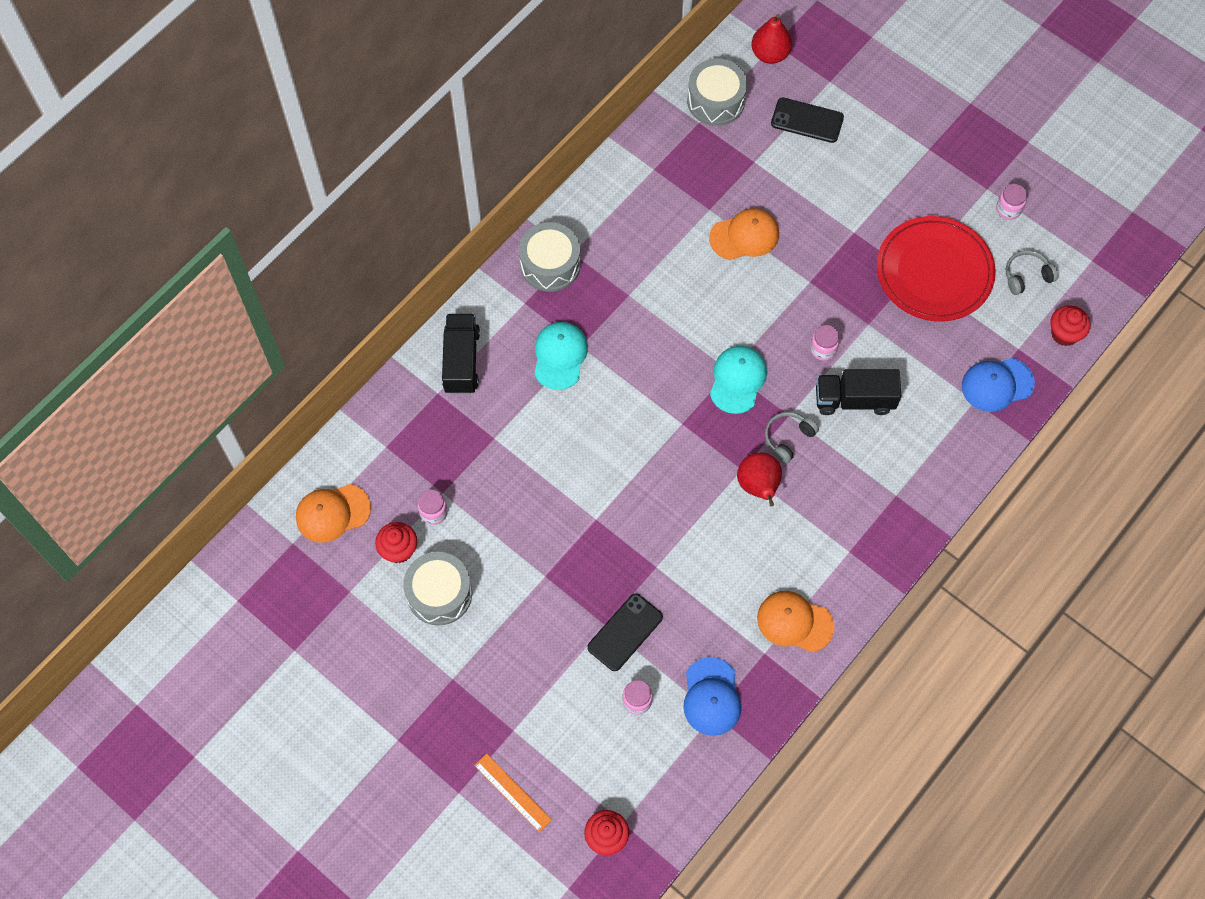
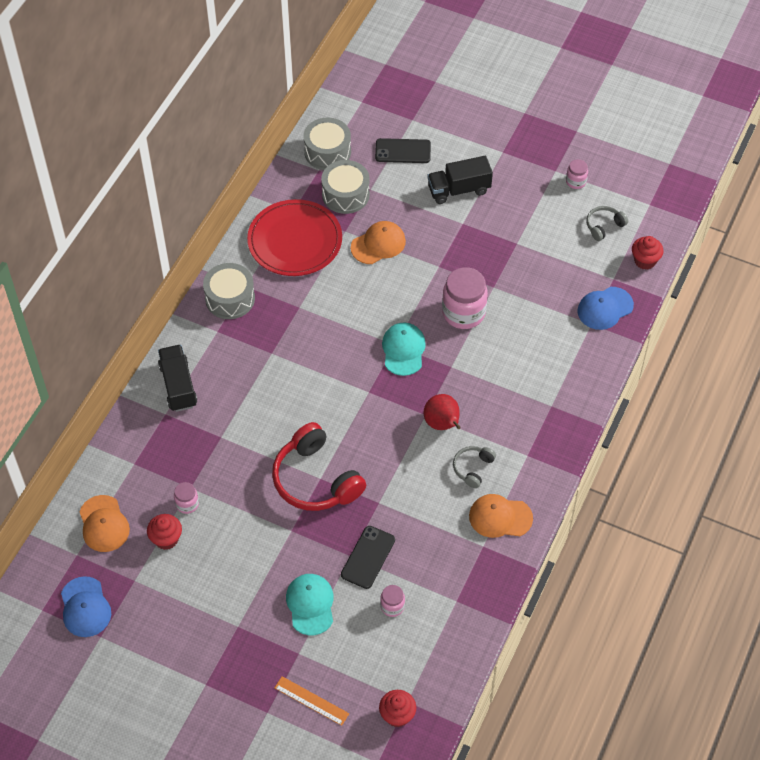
camera: 15 degrees left, 10 degrees down
(332, 513) = (104, 524): orange cap -> orange cap turned 75 degrees counterclockwise
(439, 594) = (209, 564): grey drum -> grey drum (345, 194)
(560, 356) = (257, 364): turquoise cap -> turquoise cap (310, 604)
(589, 519) = (315, 480): none -> red headphones
(711, 697) = (451, 589): blue cap -> blue cap (85, 607)
(770, 54) = (360, 110): red pear -> none
(788, 438) = (455, 383): grey headphones -> grey headphones (472, 468)
(823, 349) = (463, 313): pink jar -> pink jar, size x2.00
(854, 400) = (498, 344): black truck -> black truck (459, 190)
(934, 272) = (533, 238): red plate -> red plate (295, 241)

